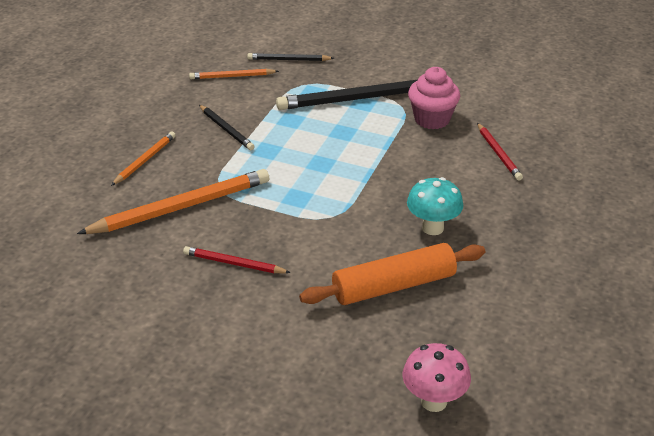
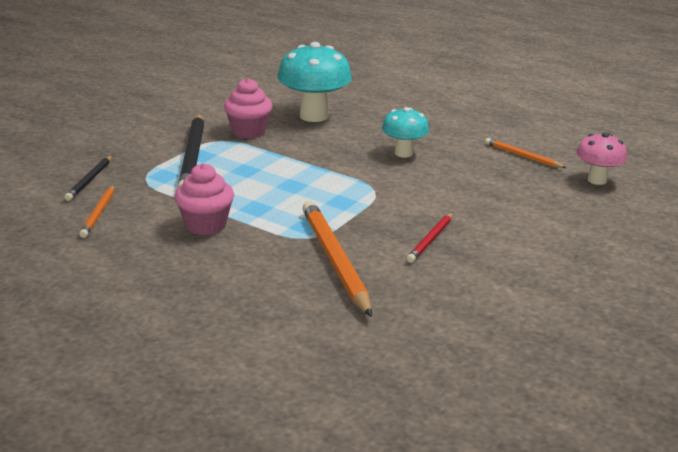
camera: 80 degrees left, 10 degrees down
(145, 160) = (239, 276): orange pencil -> orange pencil (522, 156)
(226, 129) = (205, 225): black pencil -> pink cupcake
(394, 286) = (472, 177): orange rolling pin -> none
(498, 154) = (314, 116): red pencil -> turquoise mushroom

